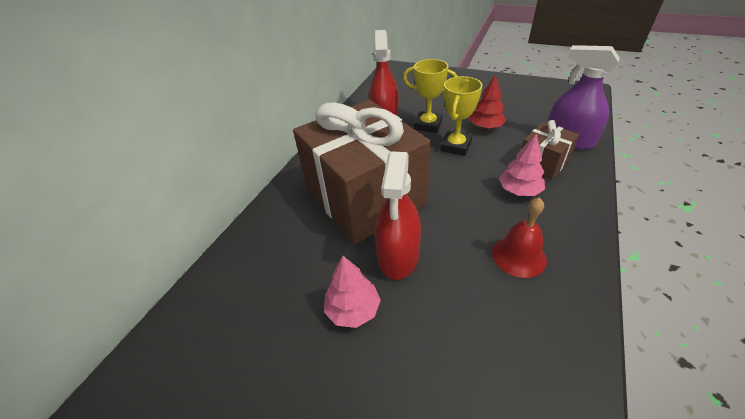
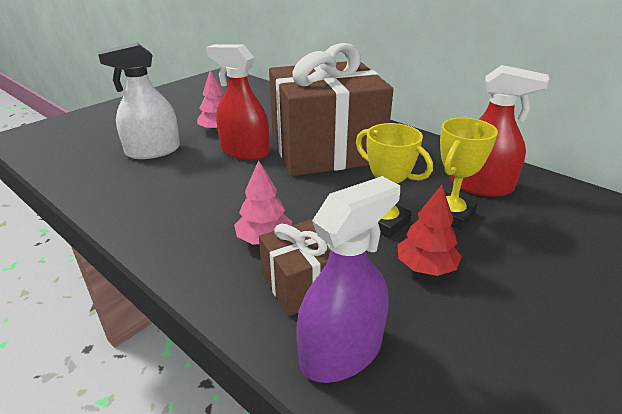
camera: 105 degrees right, 10 degrees down
(446, 355) = (153, 151): none -> white spray bottle
(519, 256) = (186, 203): red bell -> none

